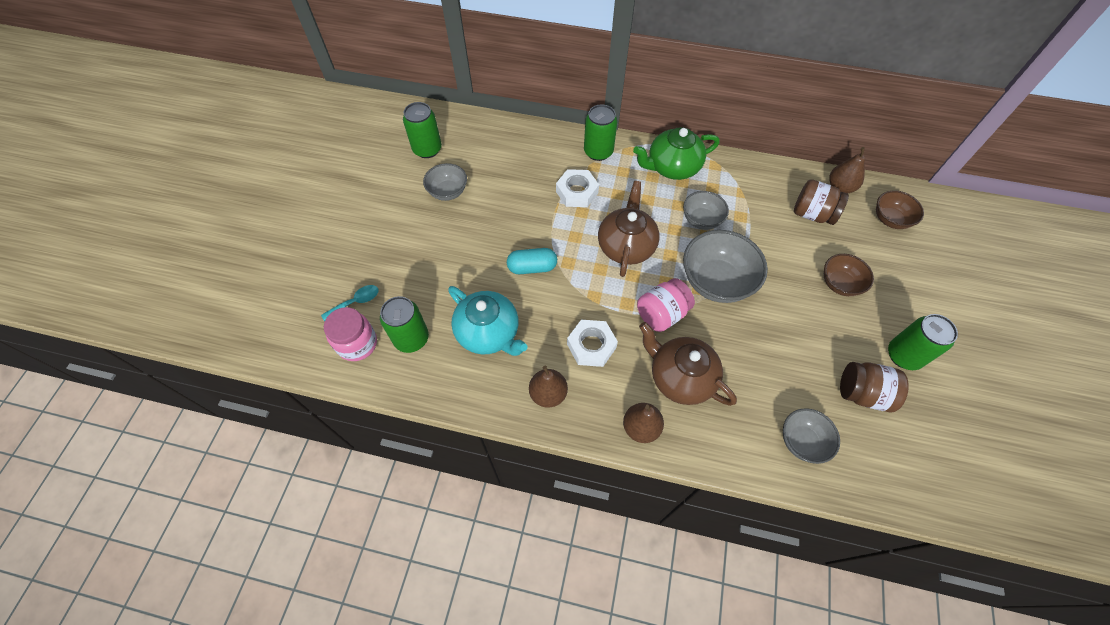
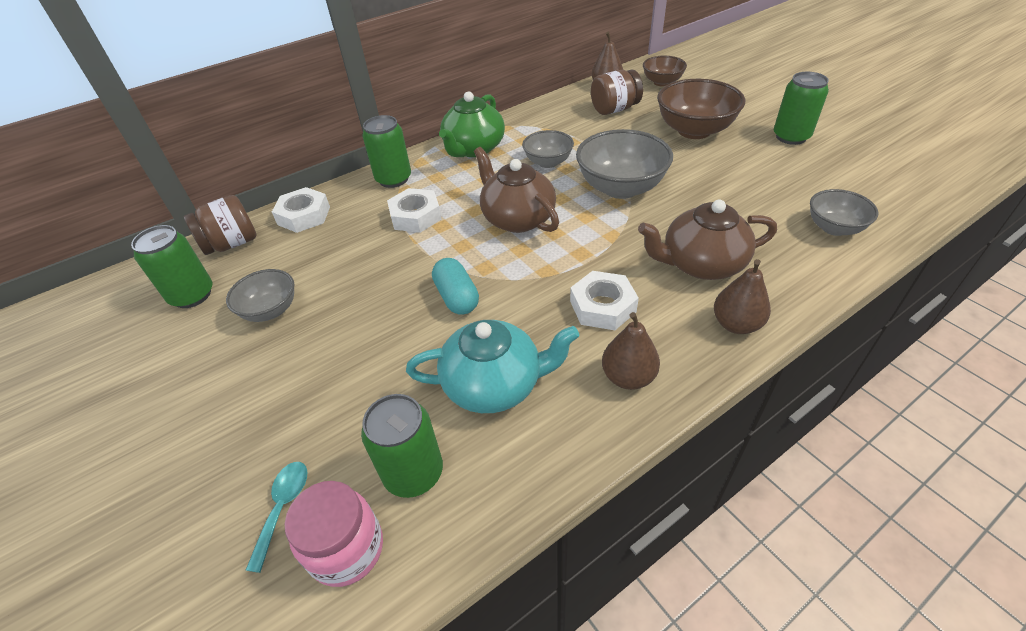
camera: 45 degrees left, 15 degrees down
(525, 139) = (304, 215): none -> white nut
(532, 267) = (457, 297): turquoise capsule -> turquoise capsule turned 60 degrees counterclockwise
(661, 314) = (618, 238): pink jar -> none
(839, 284) = (694, 131): brown bowl -> brown bowl, size x1.69
(862, 393) = (810, 173): brown jar -> brown jar (231, 244)

